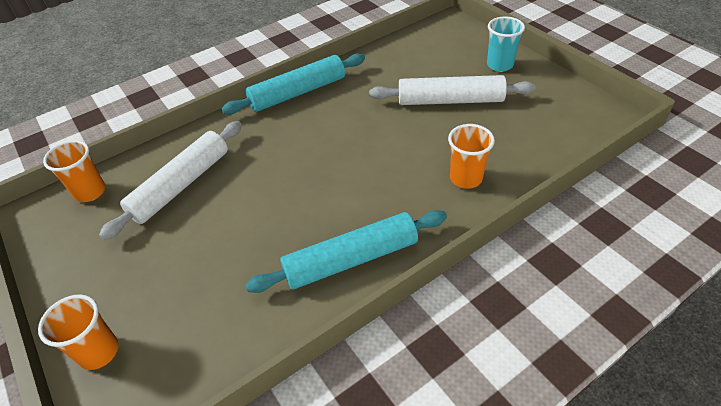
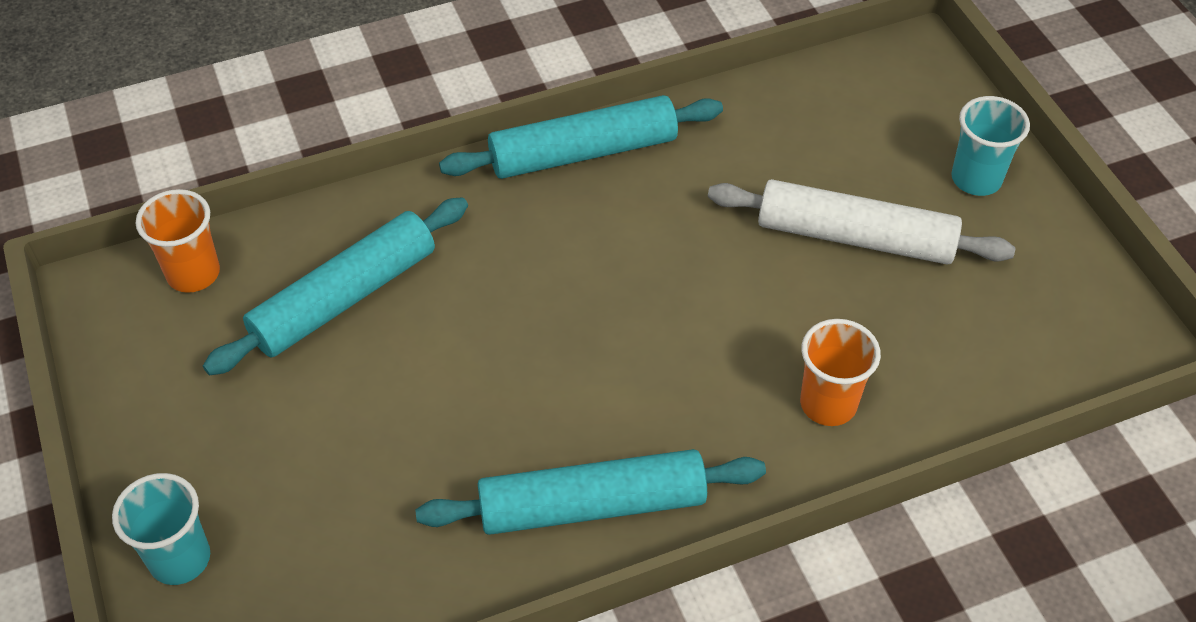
camera: 10 degrees right, 5 degrees up
(99, 352) = (180, 559): orange cup -> turquoise cup
(181, 185) = (344, 297): white rolling pin -> turquoise rolling pin

